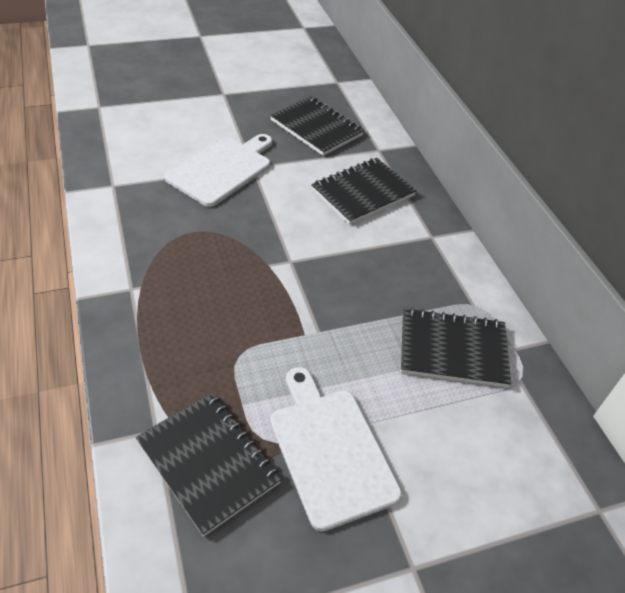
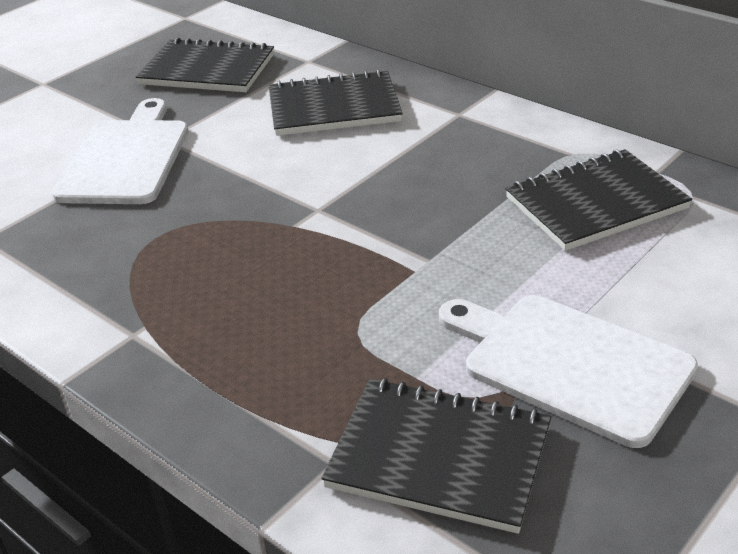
camera: 25 degrees left, 10 degrees down
(362, 193) = (334, 107): black notebook -> black notebook turned 60 degrees clockwise

